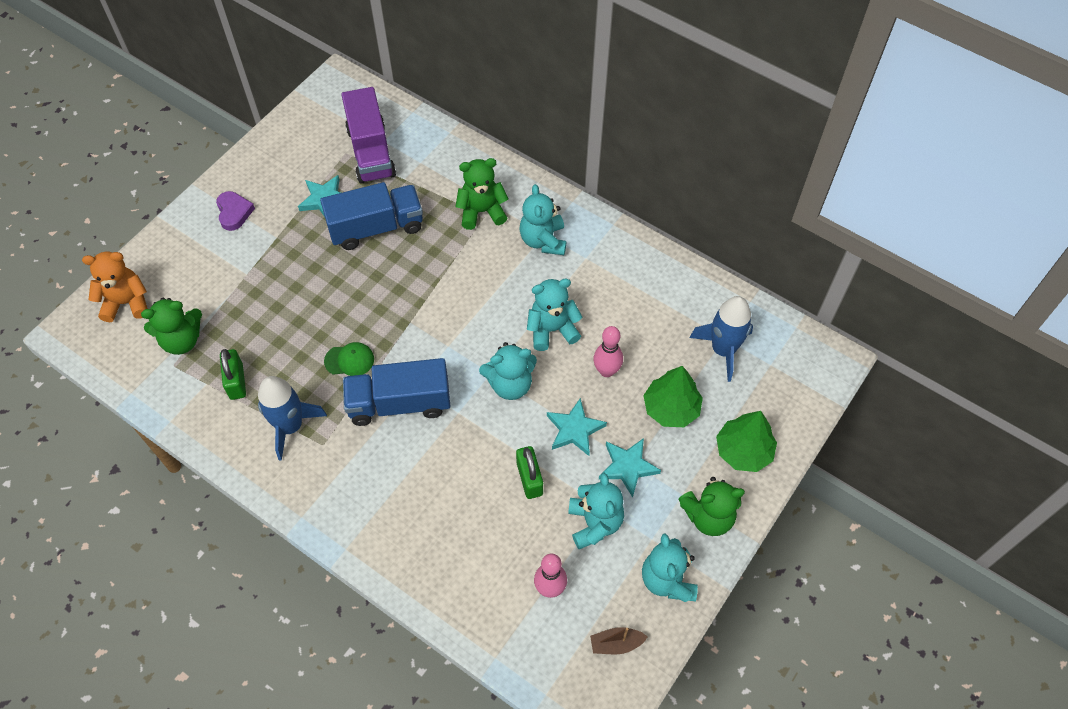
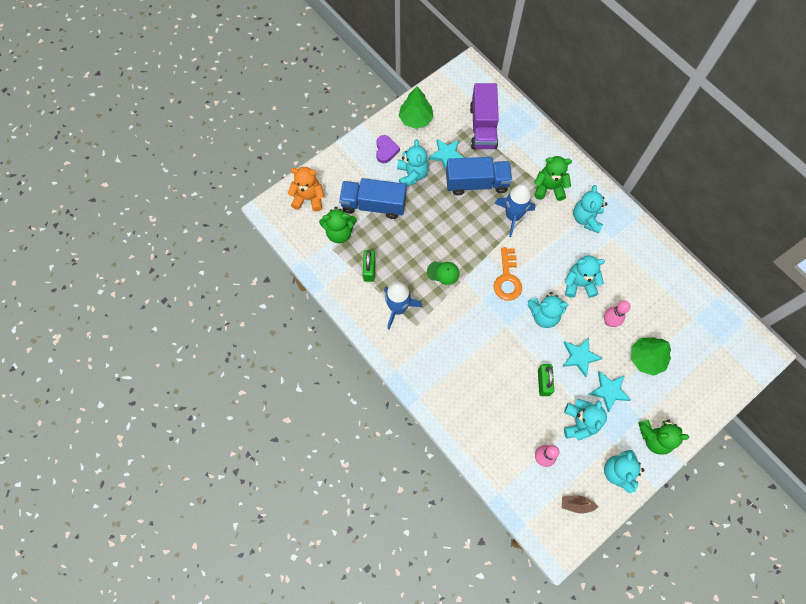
camera: 15 degrees right, 10 degrees up
(279, 237) = (412, 175): none -> turquoise teddy bear
(399, 403) = (470, 310): blue truck -> blue truck (373, 205)
(446, 347) = (507, 279): none -> orange key
(723, 350) = (691, 326): blue rocket -> blue rocket (513, 216)
(743, 451) = (688, 400): green tree -> green tree (415, 119)

